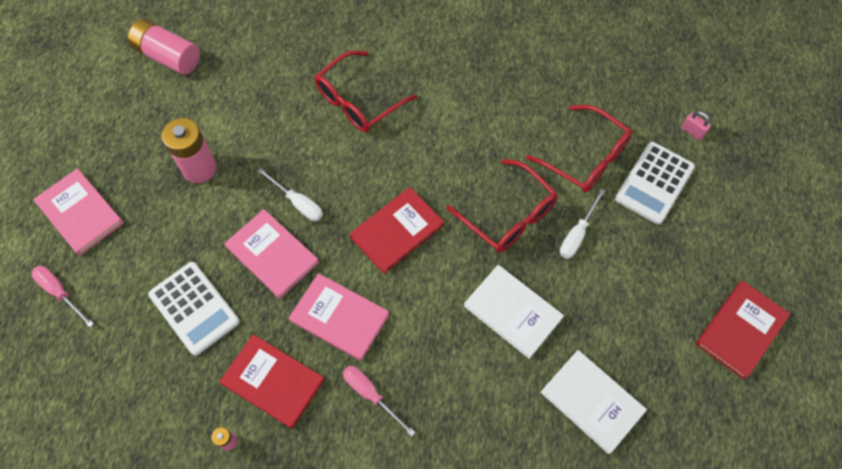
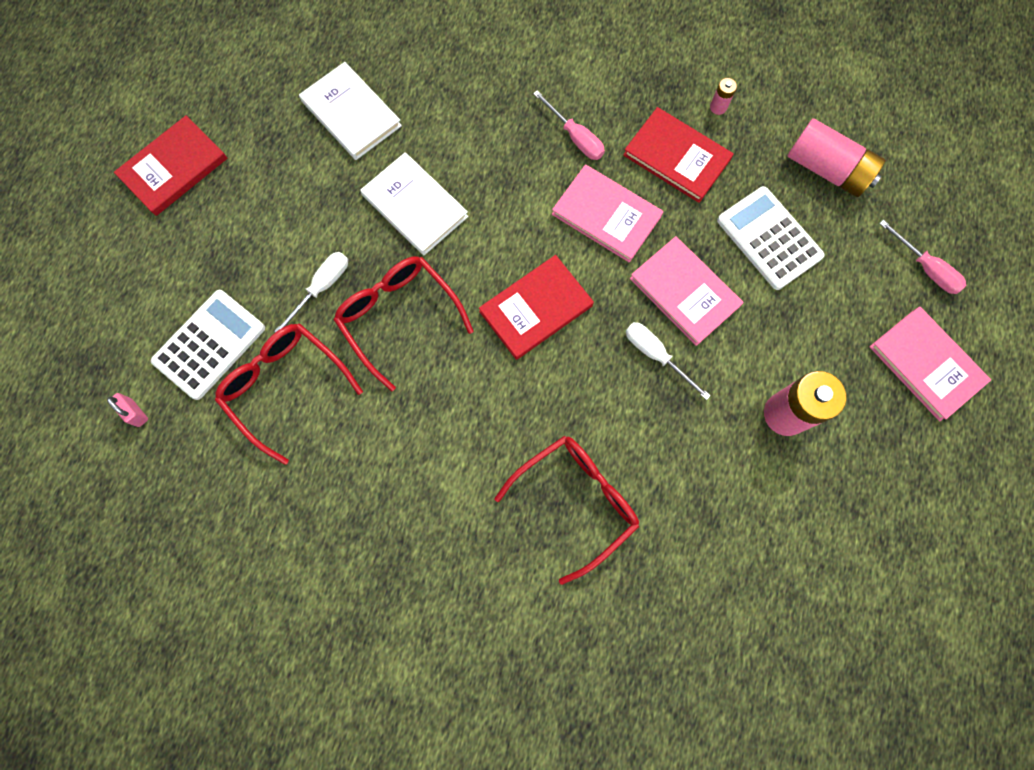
camera: 175 degrees left, 10 degrees up
(168, 56) = (855, 605): pink battery -> pink battery (827, 169)

